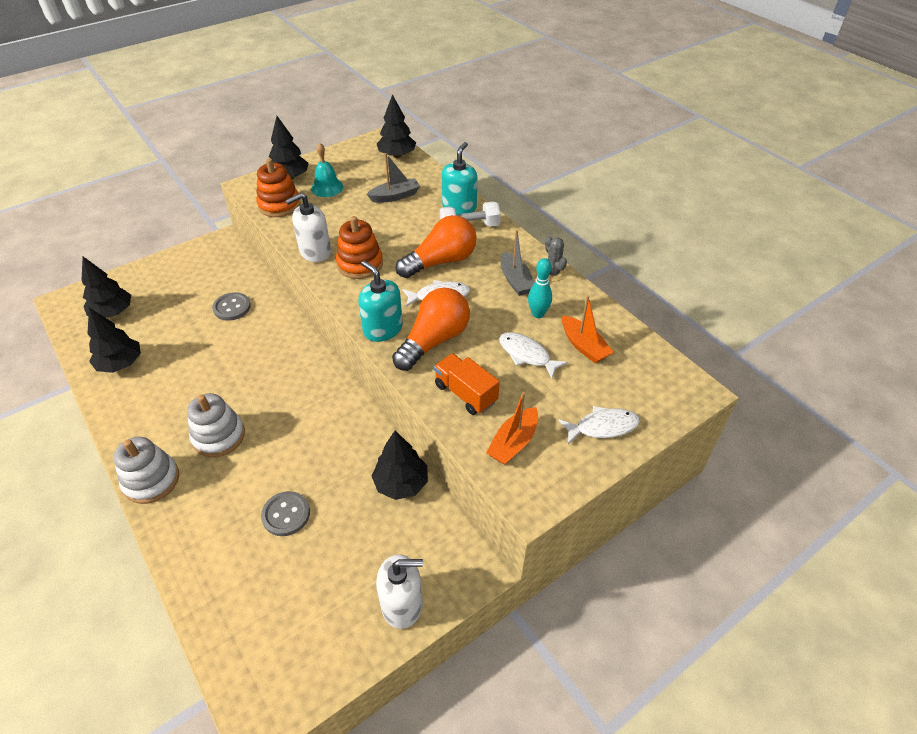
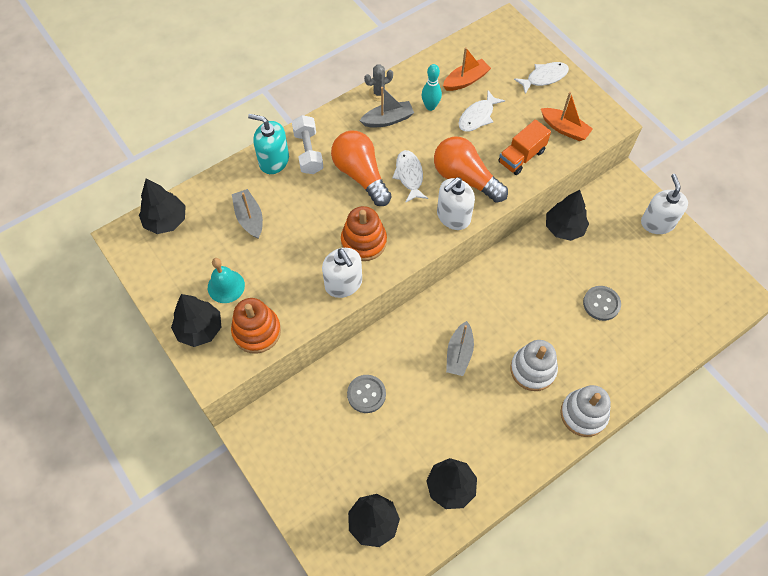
camera: 90 degrees left, 15 degrees up
(255, 374) = (459, 353): none -> grey boat
(383, 329) = (453, 216): turquoise soap dispenser -> white soap dispenser
(603, 427) = (544, 77): white fish -> white fish turned 75 degrees clockwise

